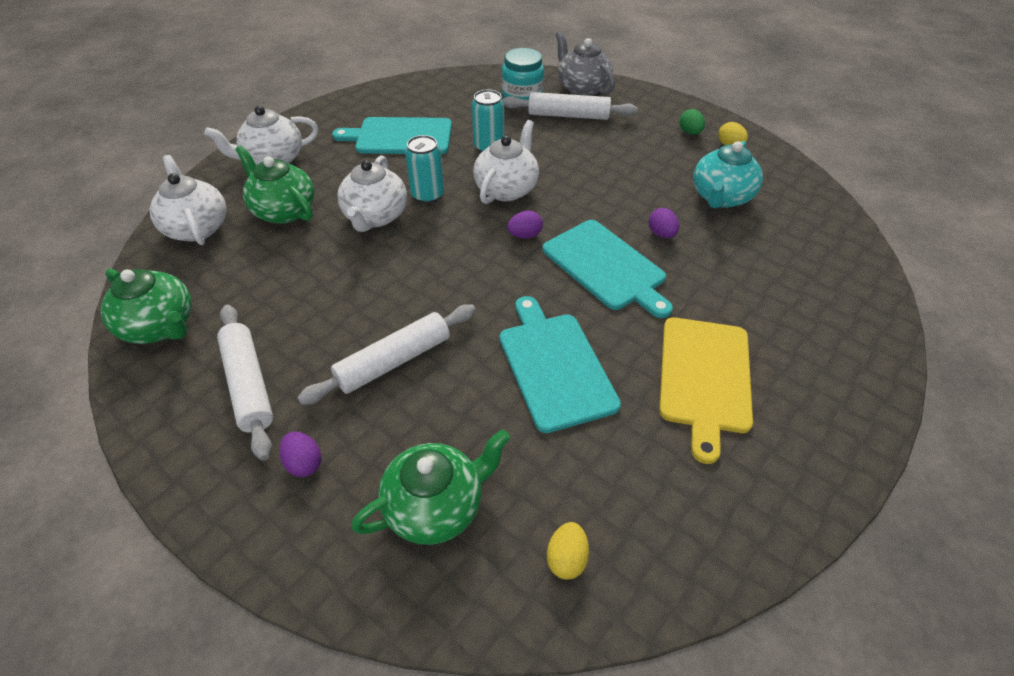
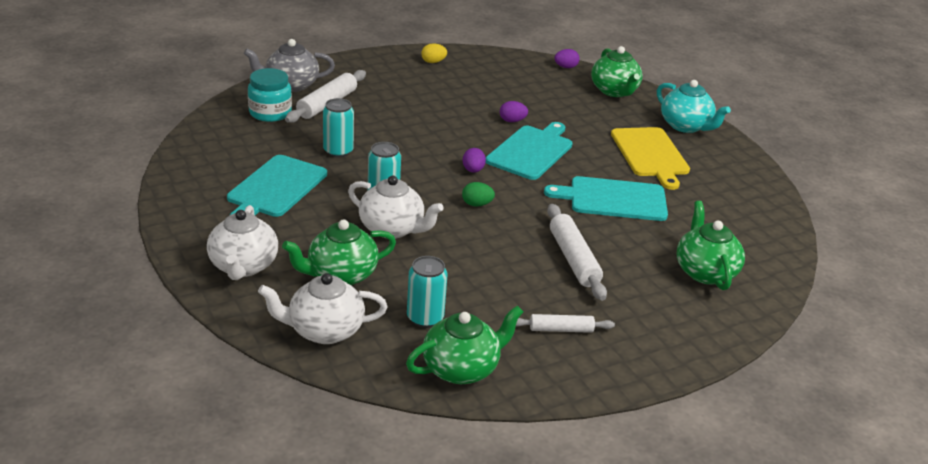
camera: 70 degrees left, 15 degrees down
(235, 279) = (425, 318): none -> turquoise can
(249, 384) = (561, 329): white rolling pin -> white rolling pin, size x0.61
(304, 463) = (649, 316): purple egg -> purple egg (566, 67)
(507, 189) = (407, 160): white teapot -> none
(566, 558) = (755, 238): yellow egg -> none
(606, 266) = (531, 151): turquoise cutting board -> turquoise cutting board turned 45 degrees counterclockwise
(689, 132) = (402, 68): green egg -> green egg (477, 204)
(704, 378) = (650, 154): yellow cutting board -> yellow cutting board turned 45 degrees clockwise
(721, 197) = (490, 87): turquoise teapot -> turquoise teapot (686, 126)
(844, 301) = (614, 91): none -> green teapot

